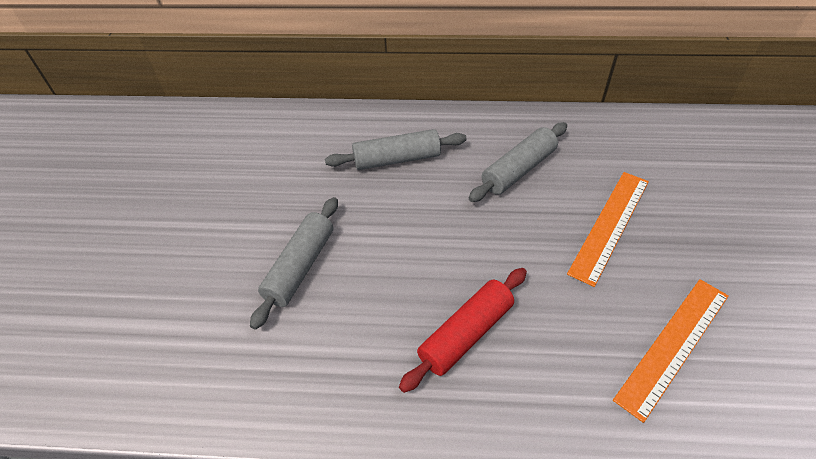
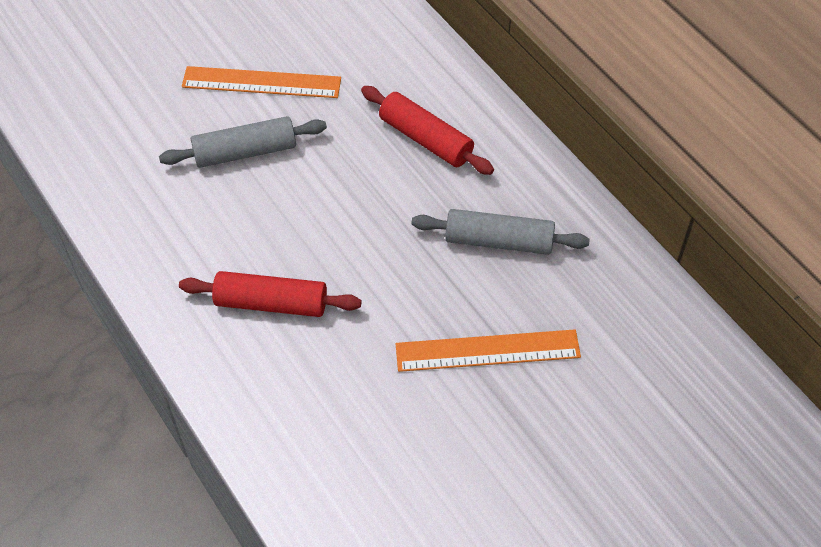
camera: 50 degrees right, 5 degrees up
(397, 159) = (425, 139): grey rolling pin -> red rolling pin
(673, 345) = (380, 459): orange ruler -> orange ruler (261, 82)

